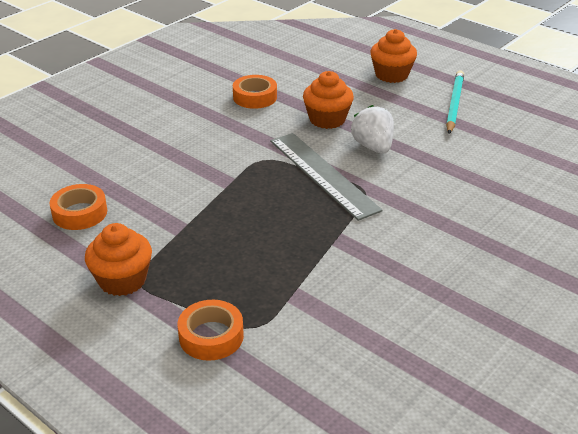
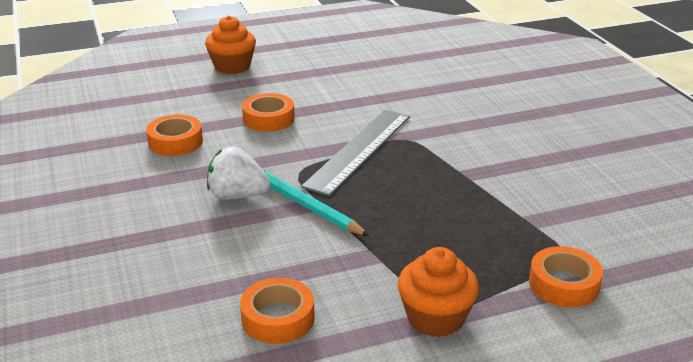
camera: 60 degrees left, 5 degrees down
(323, 174) = (359, 150): grey ruler -> grey ruler turned 60 degrees counterclockwise
(327, 119) = (268, 119): orange cupcake -> orange tape
(373, 147) = (341, 113): white strawberry -> white strawberry (237, 196)
(454, 104) = (317, 59): turquoise pencil -> turquoise pencil (303, 204)

